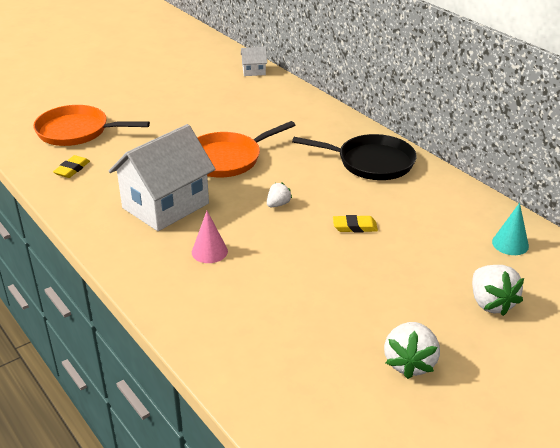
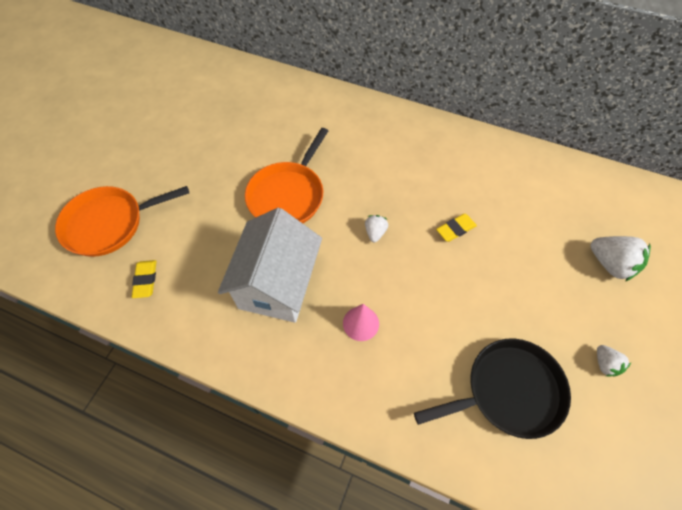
camera: 30 degrees left, 25 degrees up
(254, 71) = (227, 68): white house -> none
(371, 162) = (413, 144): black pan -> black pan (508, 391)
(410, 363) = (605, 364): white strawberry -> white strawberry, size x0.56
(510, 244) = (577, 191): turquoise cone -> none

